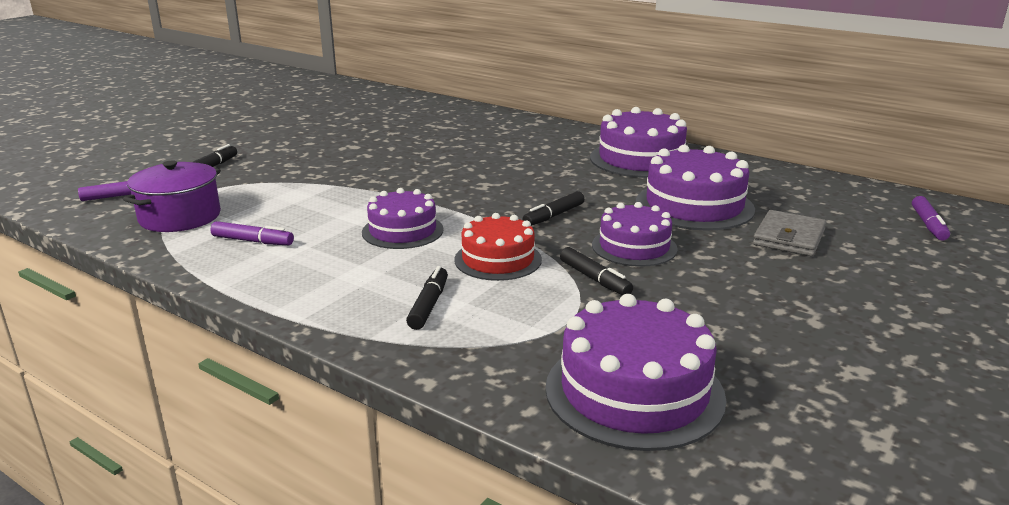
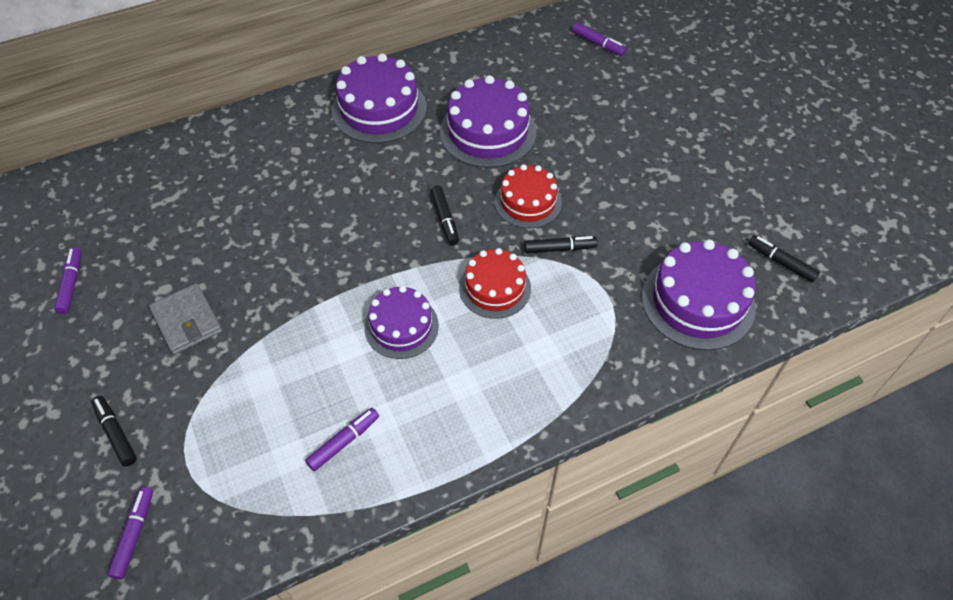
camera: 60 degrees left, 30 degrees up
(180, 217) = (240, 490): purple pot -> none
(331, 124) = (71, 284): none -> purple marker
(429, 305) = (537, 359): black marker -> black marker (780, 262)
(634, 247) = (528, 202): purple cake -> red cake
(789, 237) = (569, 117): grey wallet -> grey wallet (187, 321)

